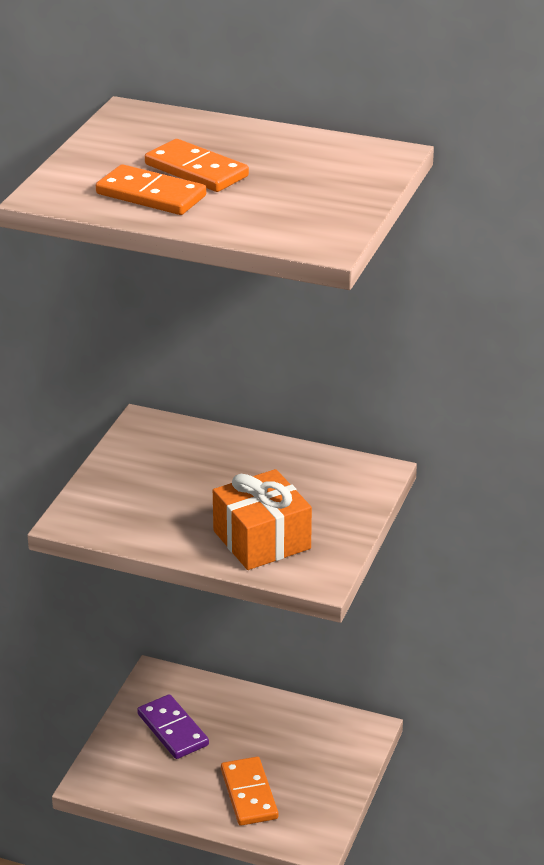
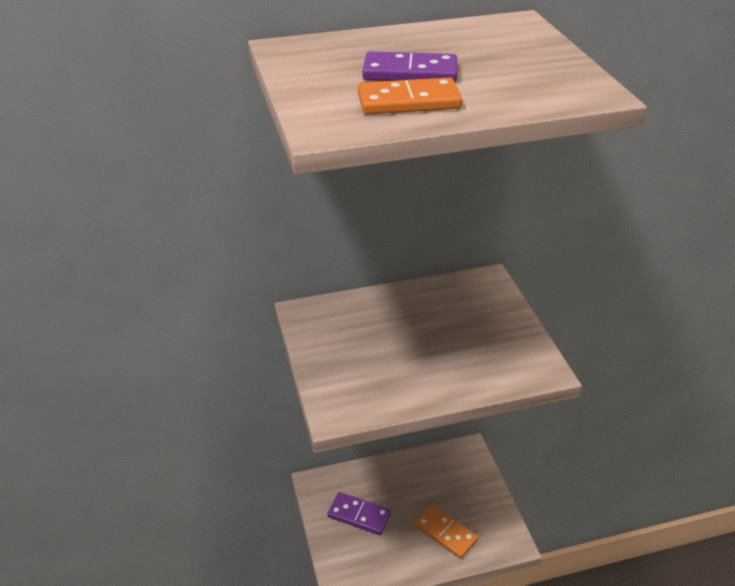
camera: 35 degrees left, 5 degrees up
(196, 170) = (410, 72): orange domino -> purple domino
(262, 540) = (478, 361): orange gift -> none

